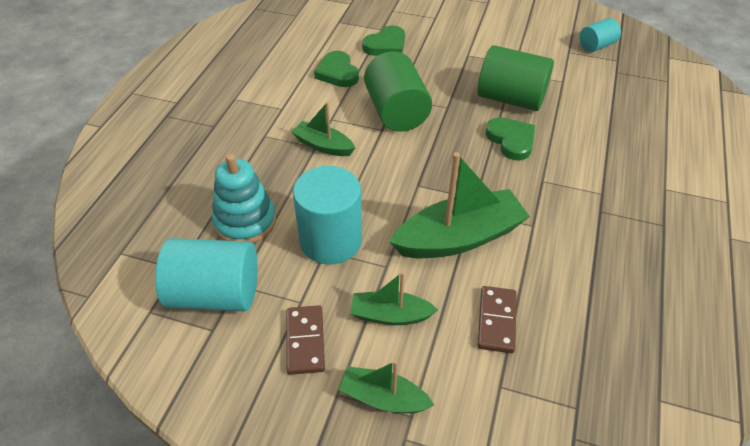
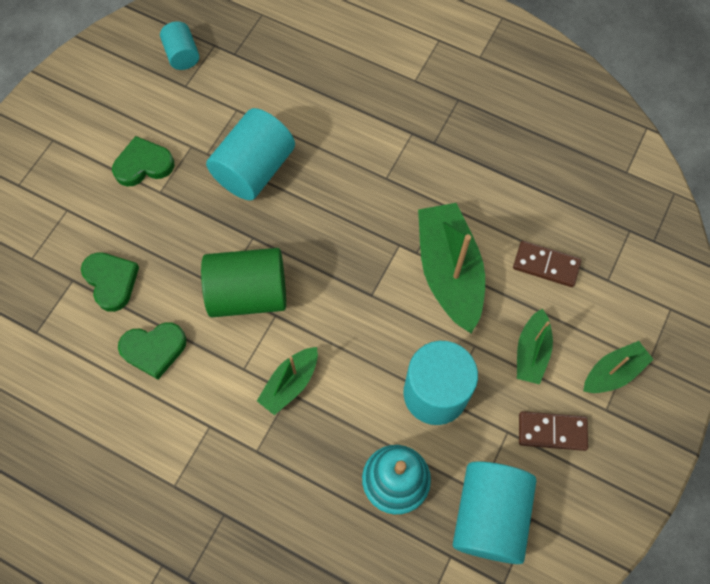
camera: 80 degrees left, 20 degrees up
(383, 398) = (613, 372): green boat -> green boat turned 150 degrees counterclockwise
(511, 99) = (254, 169): green cylinder -> turquoise cylinder
(511, 140) = (322, 188): green heart -> green heart (143, 165)

